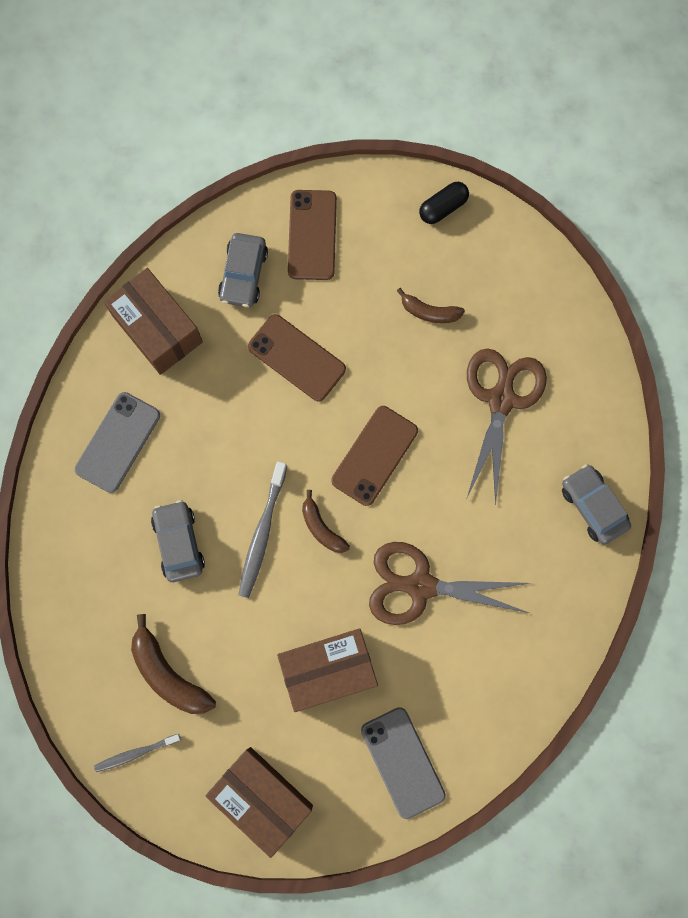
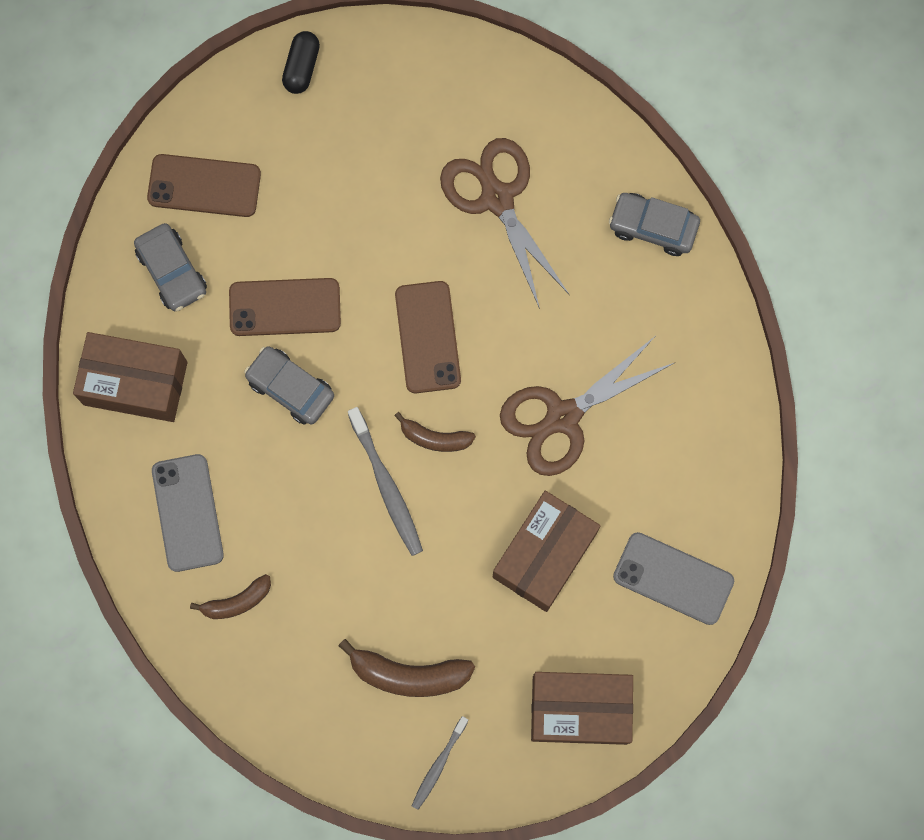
camera: 40 degrees left, 0 degrees up
(178, 543) = (319, 555): grey car -> grey car (290, 388)
(312, 235) = (204, 186): brown phone -> brown phone turned 45 degrees counterclockwise
(429, 312) = (369, 171): brown banana -> brown banana (237, 601)

